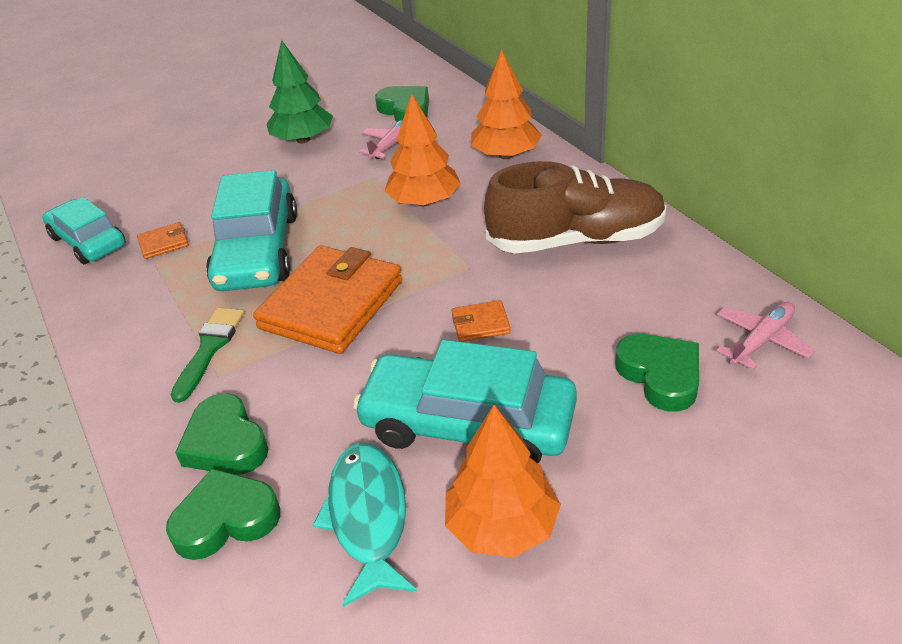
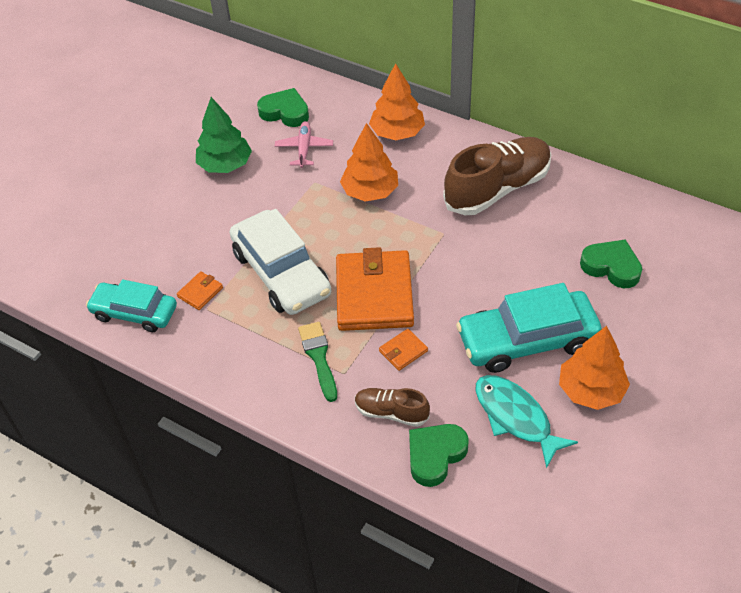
camera: 30 degrees left, 10 degrees up
(225, 443) = (391, 412): green heart -> brown shoe
(257, 251) = (281, 273): turquoise car -> white car
(480, 324) = (483, 272): orange wallet -> orange wallet (403, 351)
(761, 341) = (651, 223): pink plane -> none

